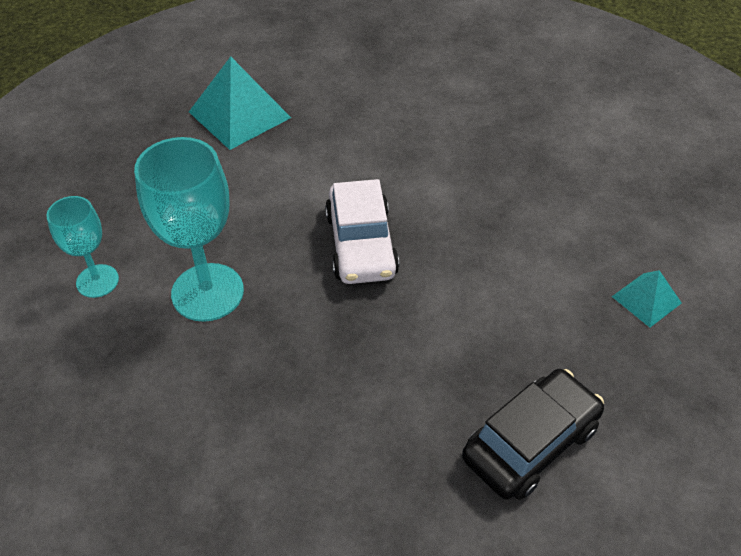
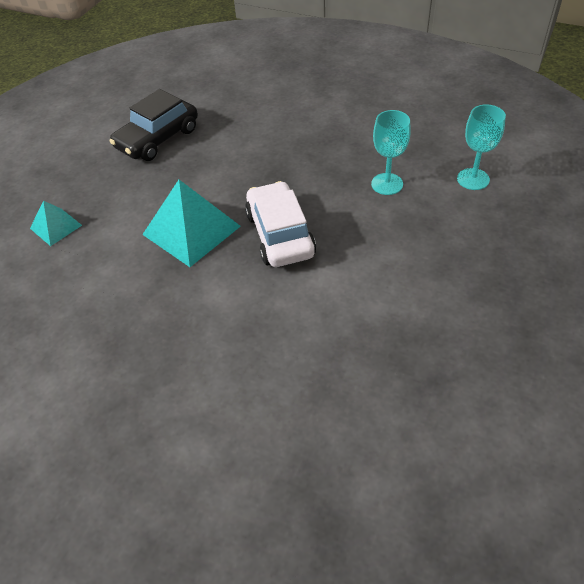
camera: 175 degrees right, 0 degrees up
(207, 292) = (387, 184): turquoise goblet -> turquoise goblet, size x0.59
(239, 115) = (447, 354): turquoise pyramid -> turquoise pyramid (191, 230)

